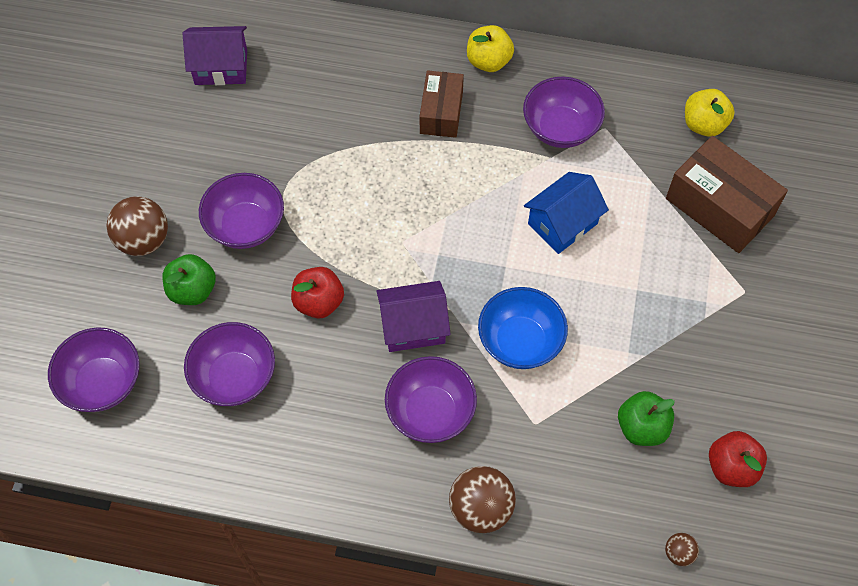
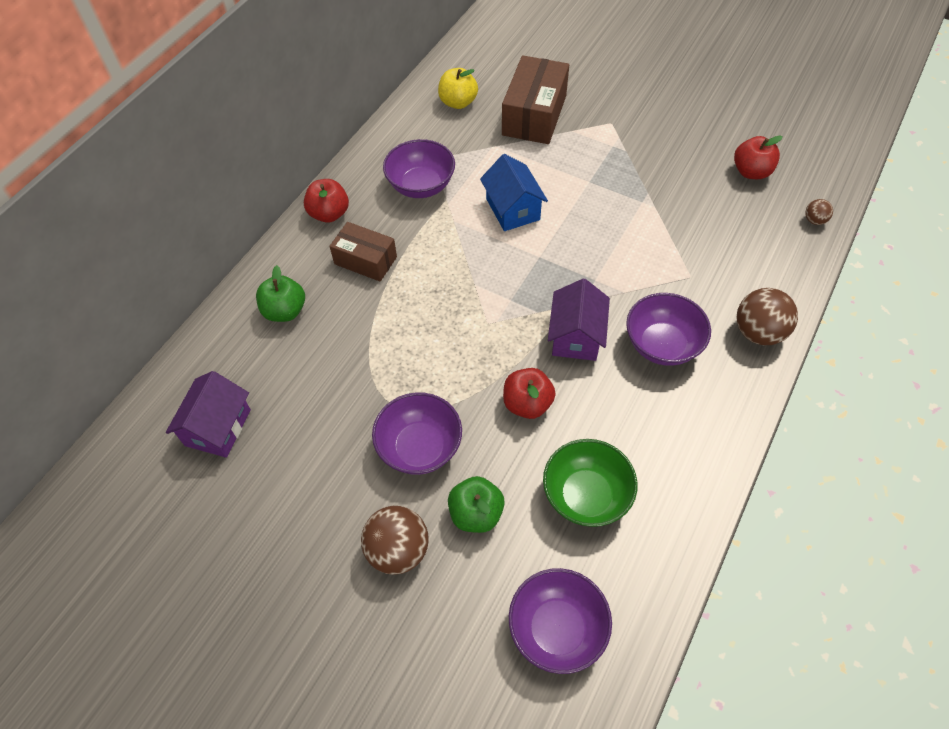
camera: 70 degrees left, 5 degrees down
(234, 377) = (586, 495): purple bowl -> green bowl
(488, 61) = (329, 214): yellow apple -> red apple
(520, 341) = (613, 266): blue bowl -> none
(642, 427) = (708, 212): green apple -> green apple (285, 311)
(719, 207) = (534, 115): brown box -> brown box turned 45 degrees counterclockwise

